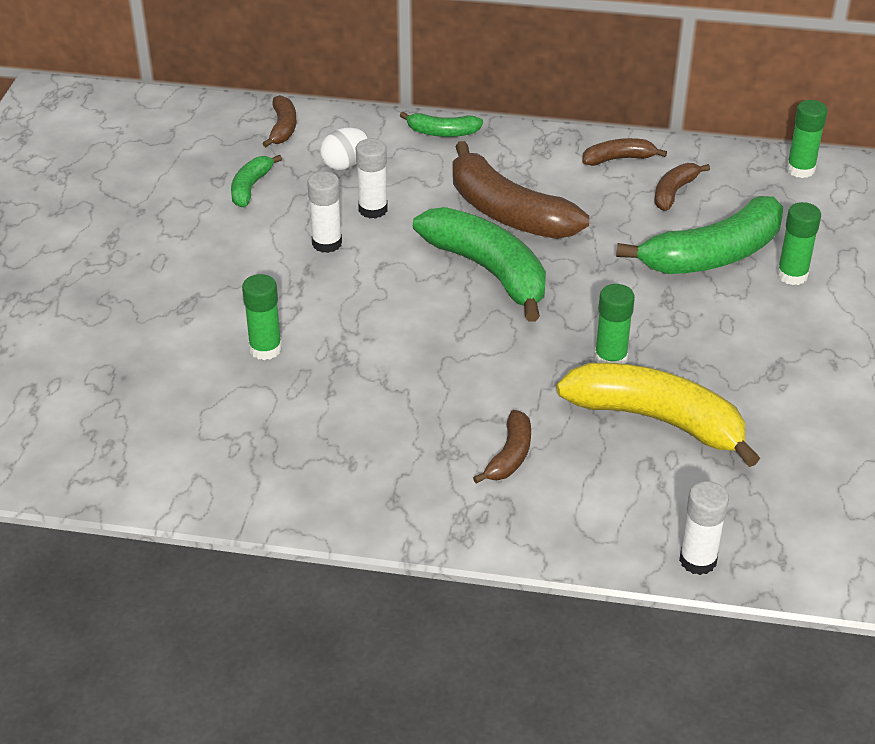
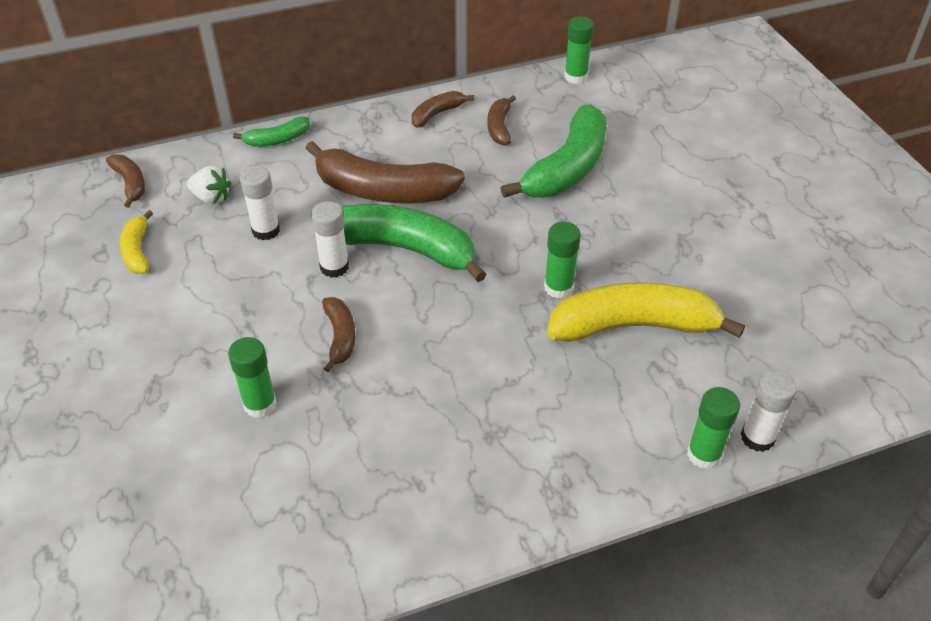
camera: 30 degrees left, 5 degrees up
(250, 187) = (137, 251): green banana -> yellow banana
(327, 243) = (246, 278): white glue stick -> white glue stick (334, 267)
(345, 164) = (211, 198): white egg -> white strawberry
(510, 455) = (546, 412): brown banana -> brown banana (340, 337)
(792, 275) = (635, 163): green glue stick -> green glue stick (704, 454)

